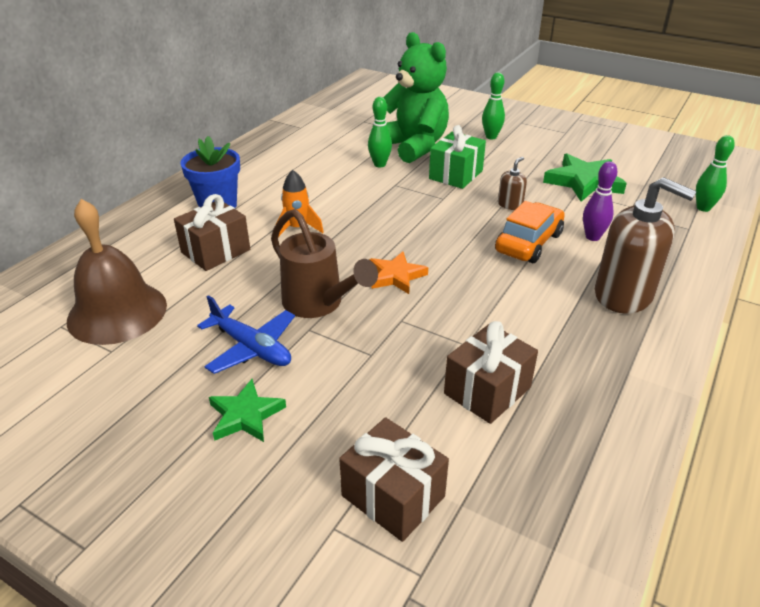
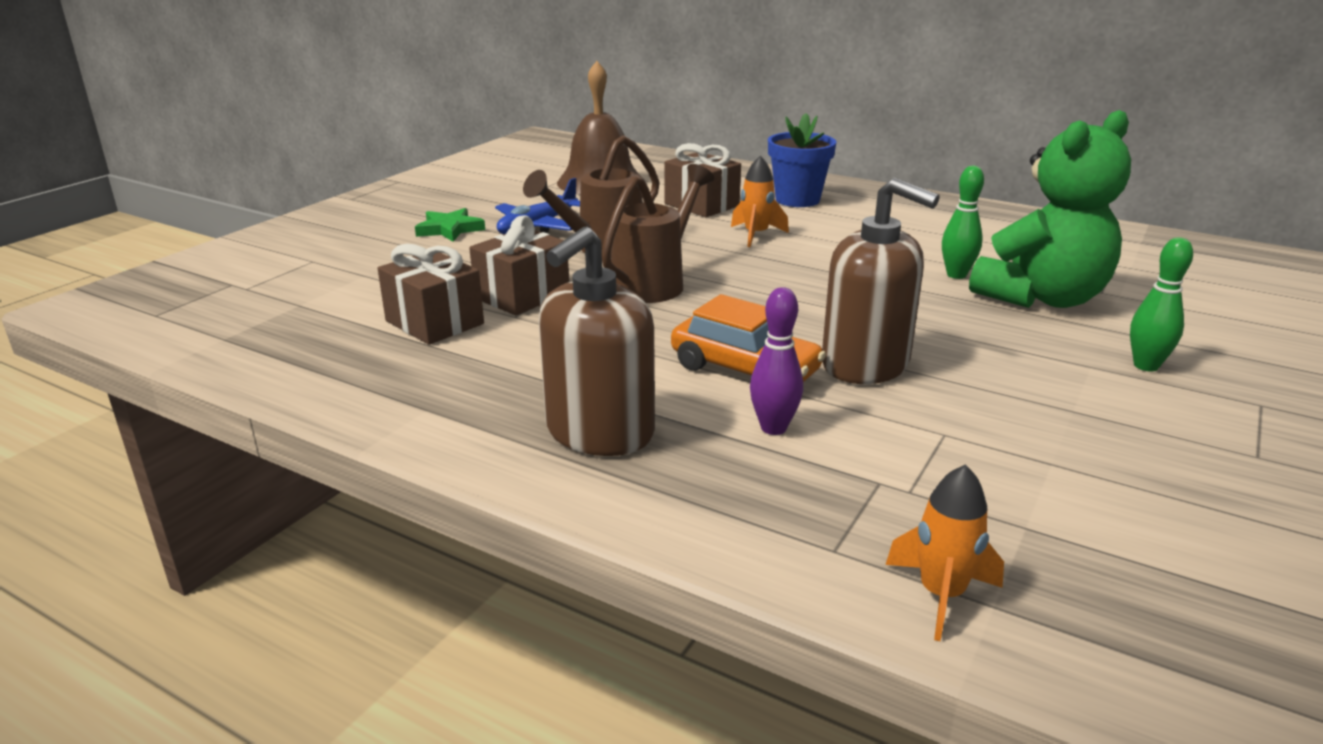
camera: 90 degrees right, 10 degrees down
(393, 496) = (327, 279): brown gift -> brown gift (522, 295)
(396, 276) = (654, 283): orange star -> brown watering can
(455, 175) = (953, 327): green gift -> none
(510, 205) = (865, 364): brown soap dispenser -> brown soap dispenser, size x2.21
(583, 182) = (994, 446): green star -> none
(703, 208) = (941, 595): green bowling pin -> orange rocket

